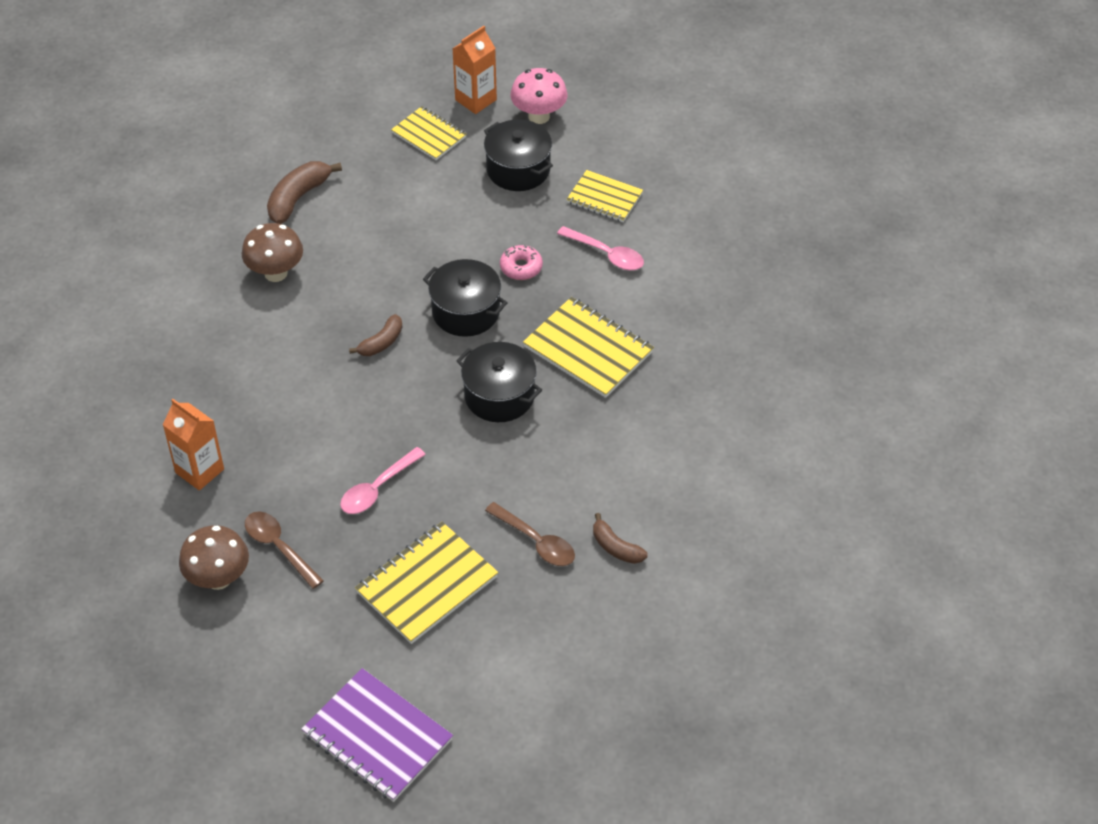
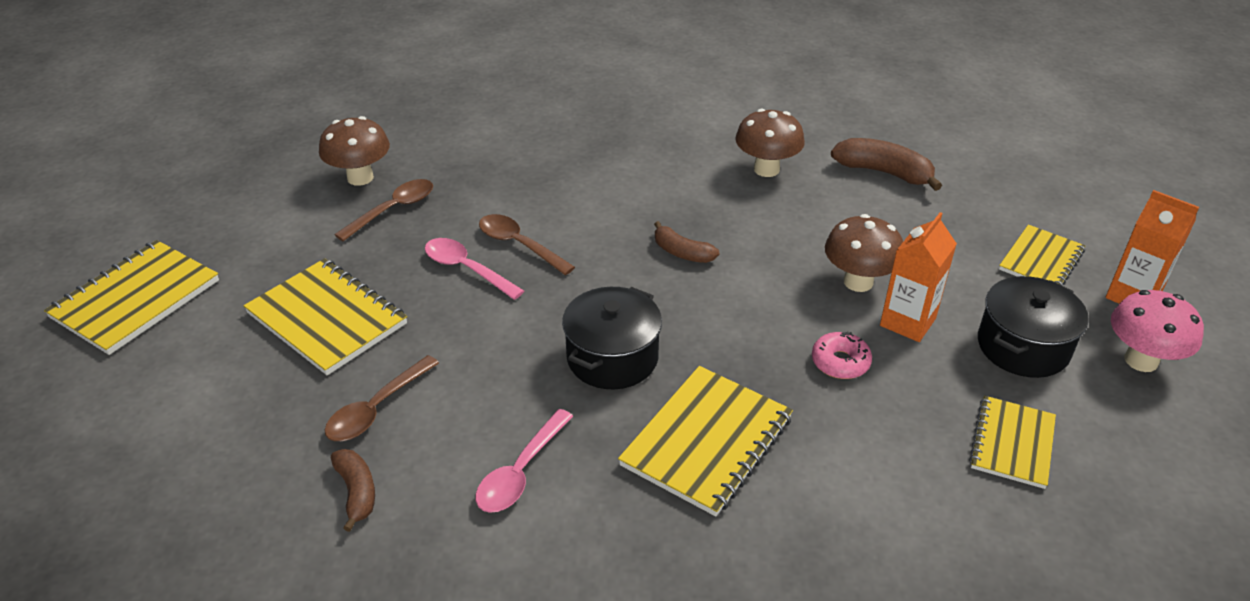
camera: 85 degrees right, 10 degrees down
(199, 471) = (493, 152): orange carton -> orange carton (907, 322)
(350, 452) = (519, 245): none -> brown spoon
(377, 737) = (135, 299): purple notebook -> yellow notebook
(436, 241) = (858, 282): none -> brown mushroom
(466, 312) = (747, 317): black pot -> none
(606, 254) = (897, 452): pink spoon -> pink spoon (521, 472)
(616, 547) = (357, 492): brown banana -> brown banana turned 120 degrees clockwise

